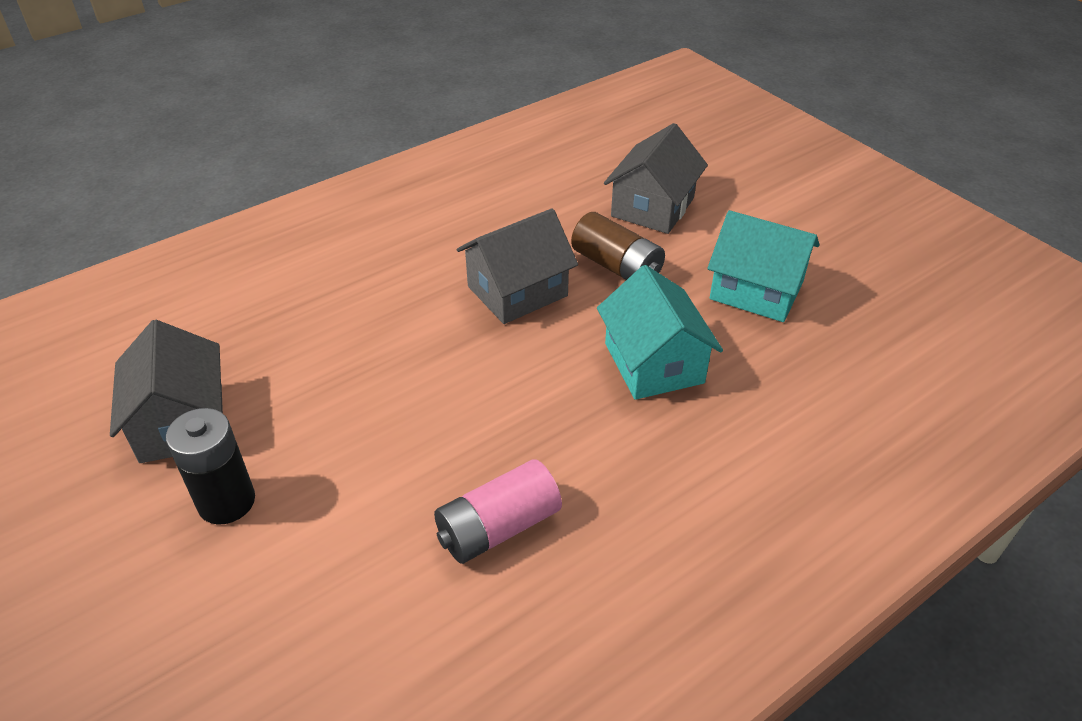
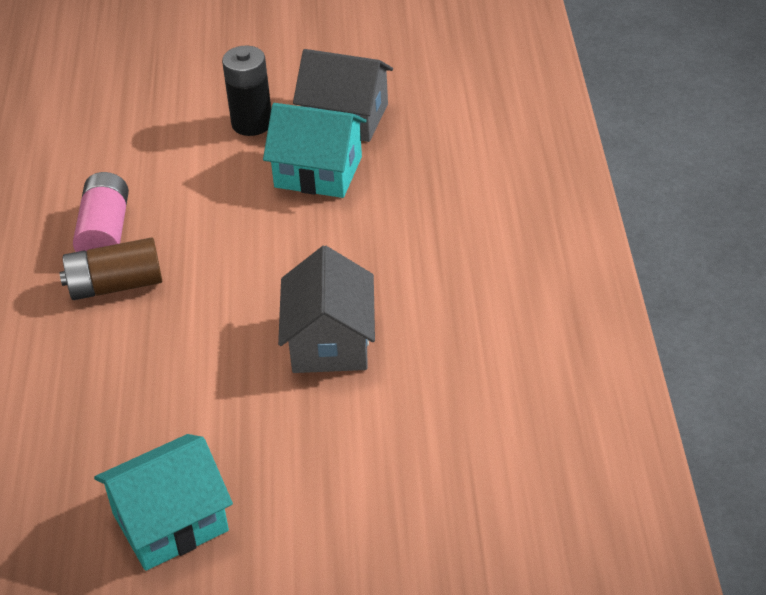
camera: 125 degrees right, 0 degrees up
(616, 266) = (301, 430): brown battery -> brown battery (115, 285)
(652, 207) = (372, 517): grey house -> none
(654, 363) = (159, 388): turquoise house -> turquoise house (318, 172)

